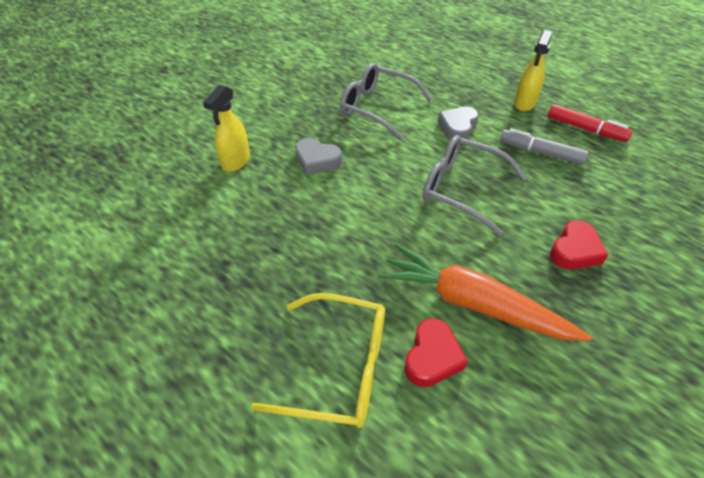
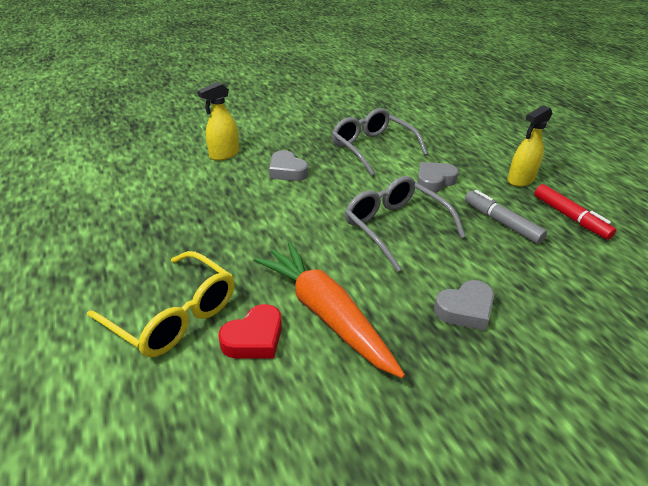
camera: 25 degrees right, 10 degrees down
(574, 250) = (465, 309): red heart -> grey heart

